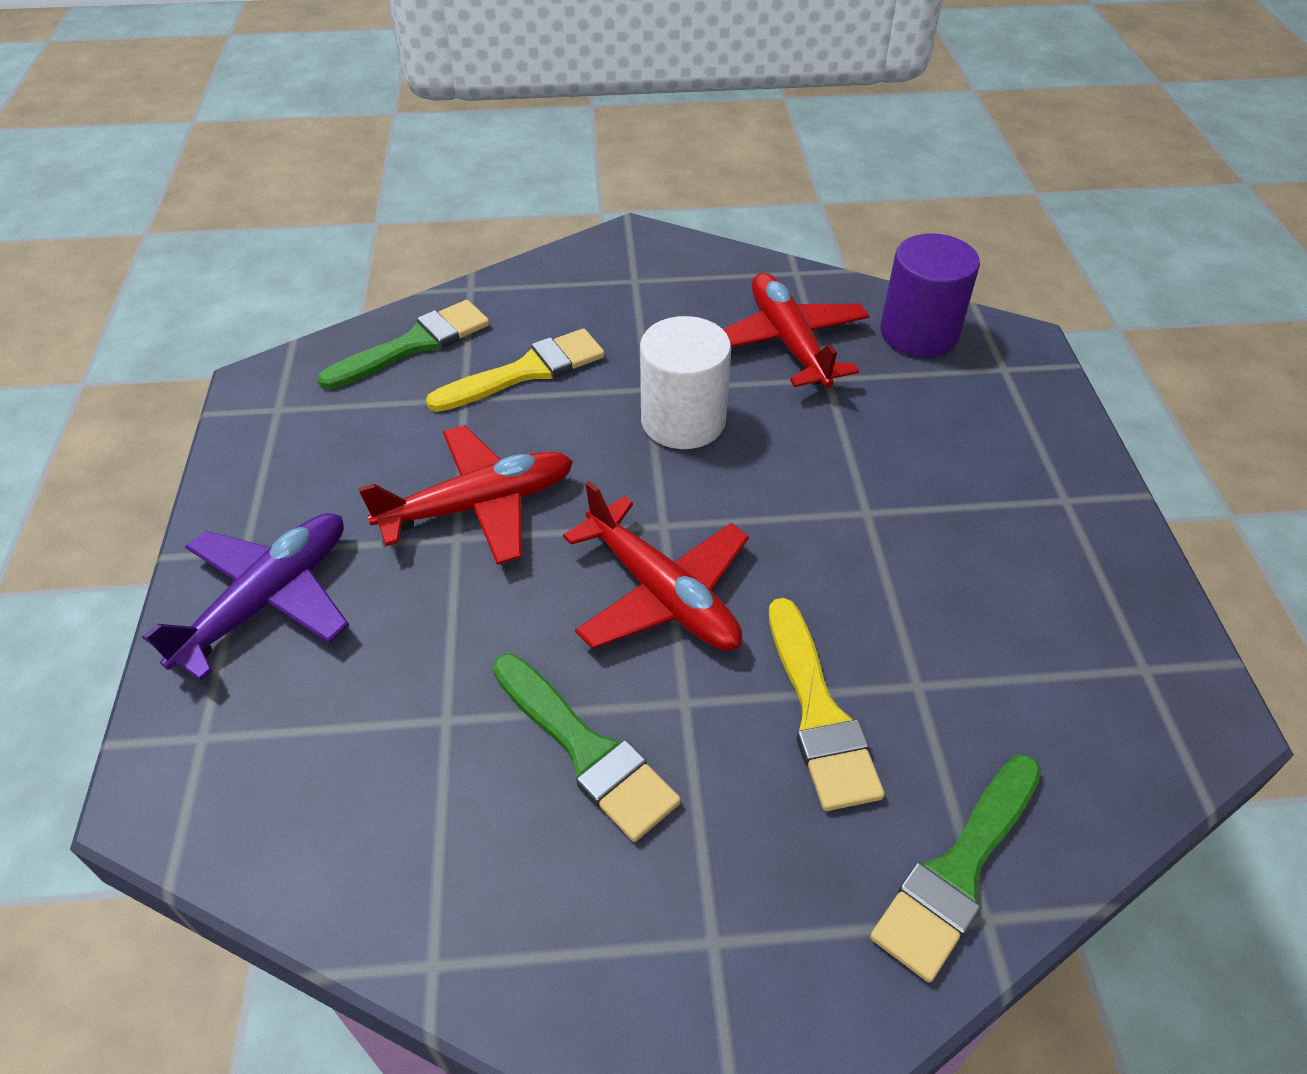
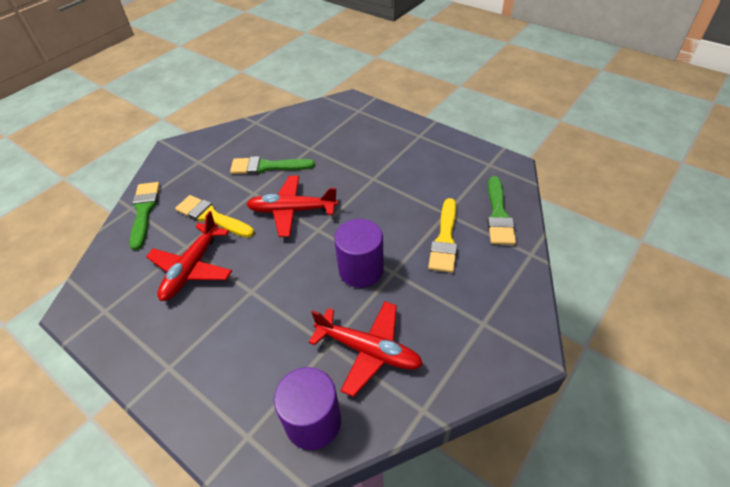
camera: 135 degrees right, 0 degrees up
(268, 600) = (392, 133): purple plane -> none
(479, 506) = (381, 189): red plane -> red plane (192, 268)
(683, 421) = (361, 270): white cylinder -> purple cylinder

